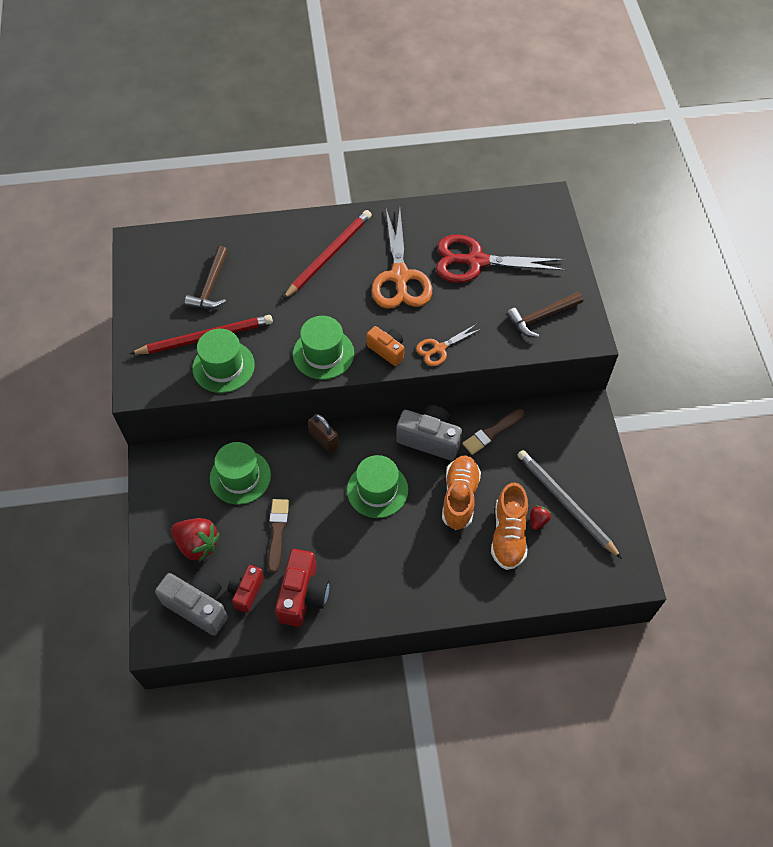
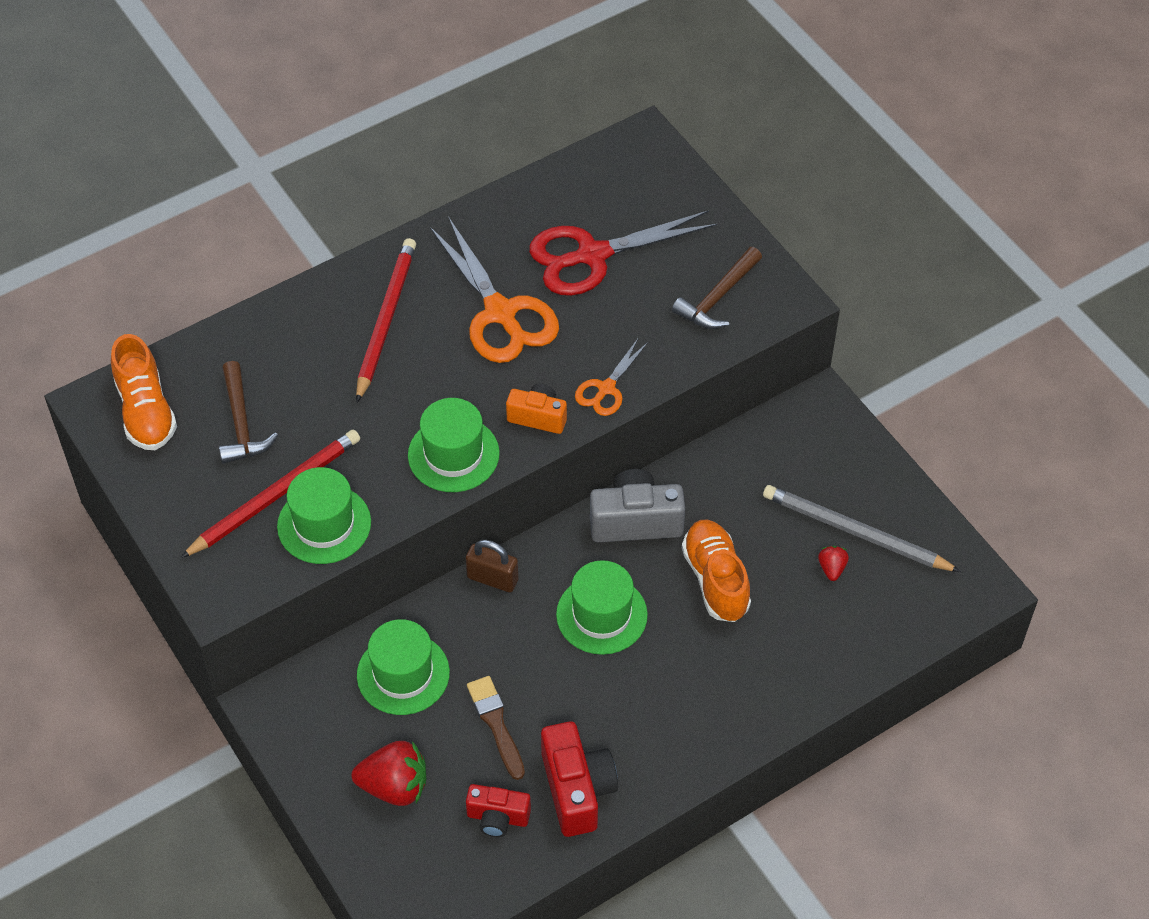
camera: 25 degrees left, 5 degrees down
(198, 606) = (442, 864): grey camera -> none
(246, 591) = (497, 818): red camera -> red camera turned 75 degrees counterclockwise
(492, 432) = (713, 480): brown brush -> none
(508, 534) = (803, 601): orange shoe -> orange shoe (146, 411)

